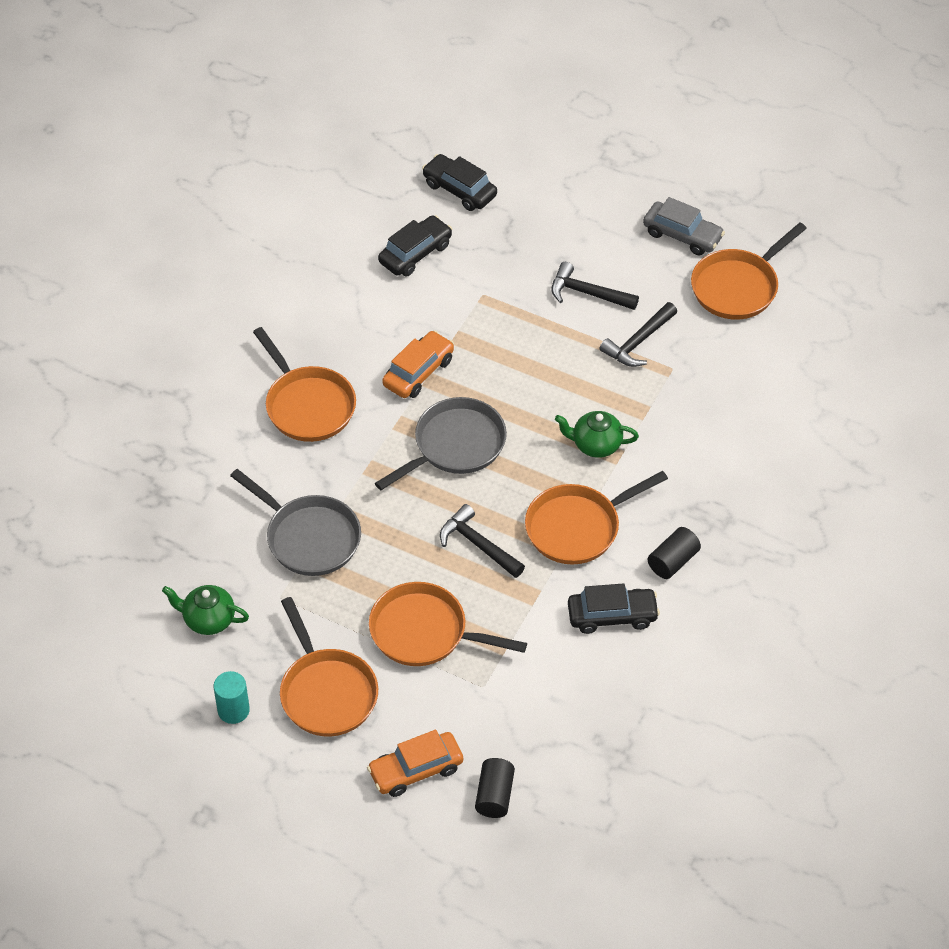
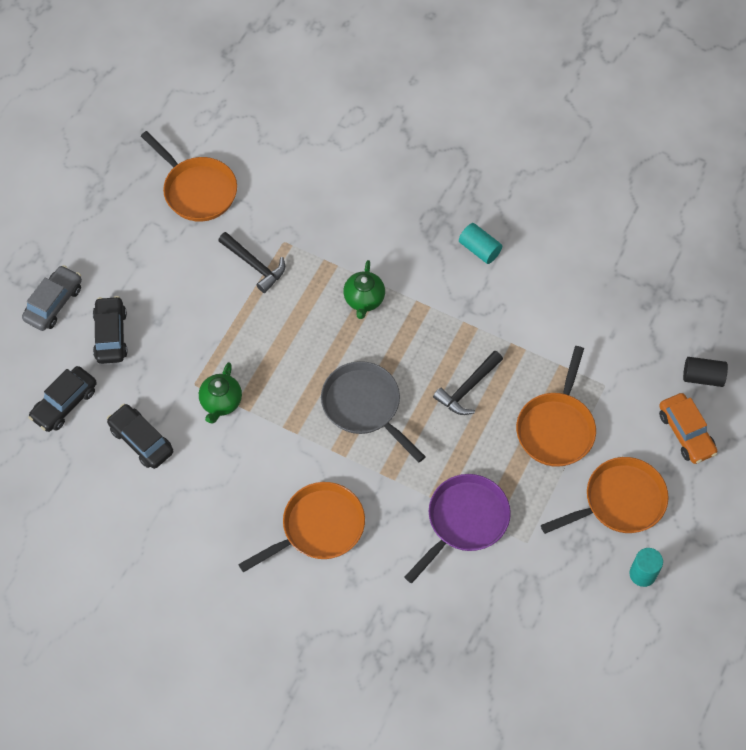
camera: 90 degrees left, 10 degrees up
(208, 620) = (553, 600): green teapot -> green teapot (221, 402)
(309, 537) = (464, 521): grey pan -> purple pan
(418, 372) = (282, 436): orange car -> none
(578, 527) = (448, 315): orange pan -> none
(587, 293) = (198, 302): black hammer -> none
(612, 615) = (533, 293): black car -> black car (111, 335)
(673, 561) = (479, 249): black cylinder -> turquoise cylinder
(682, 235) = (136, 228): grey car -> grey car (54, 303)

